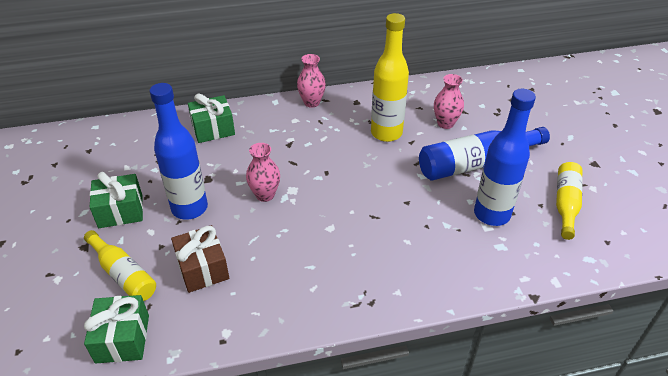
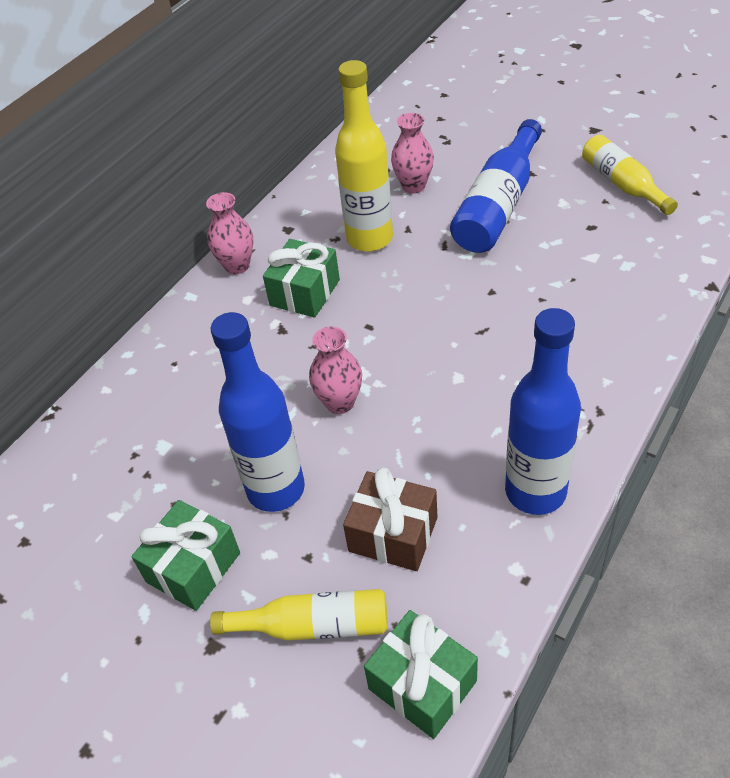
camera: 40 degrees left, 5 degrees up
(213, 129) = (161, 383): green gift -> green gift (305, 292)
(491, 214) = (579, 242): blue bottle -> blue bottle (535, 491)

